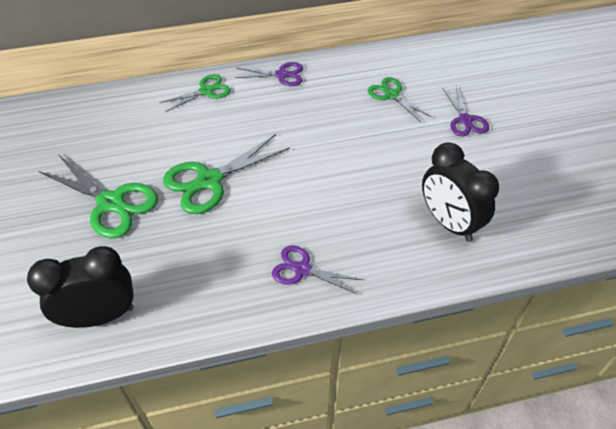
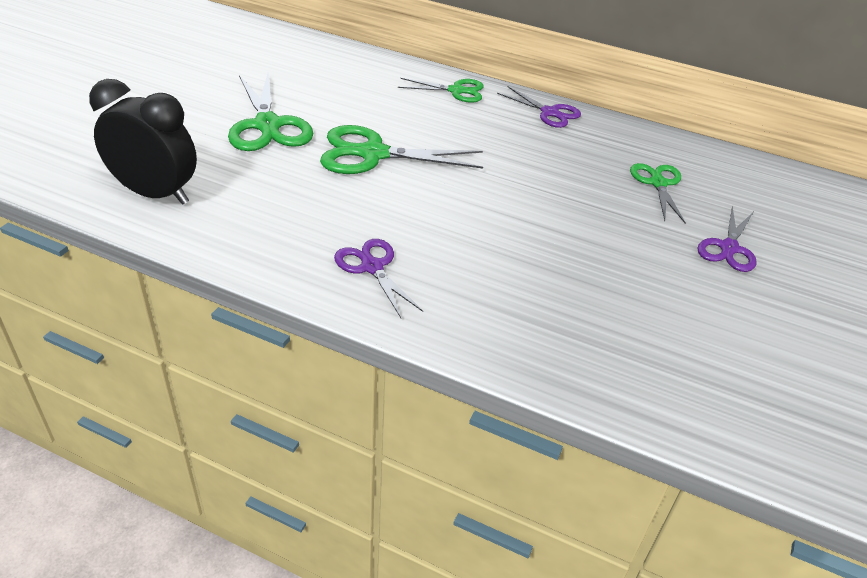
camera: 35 degrees right, 10 degrees down
(449, 223) = (589, 324): black clock -> none

